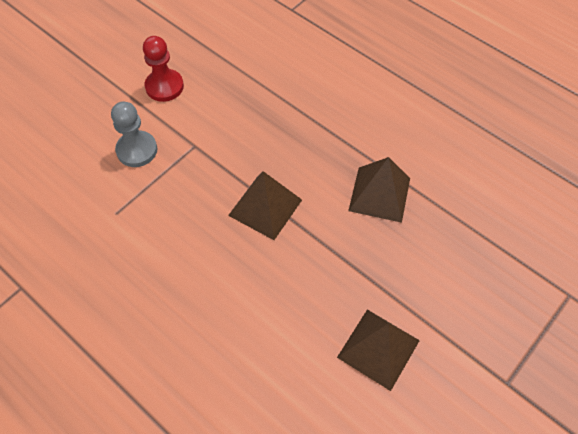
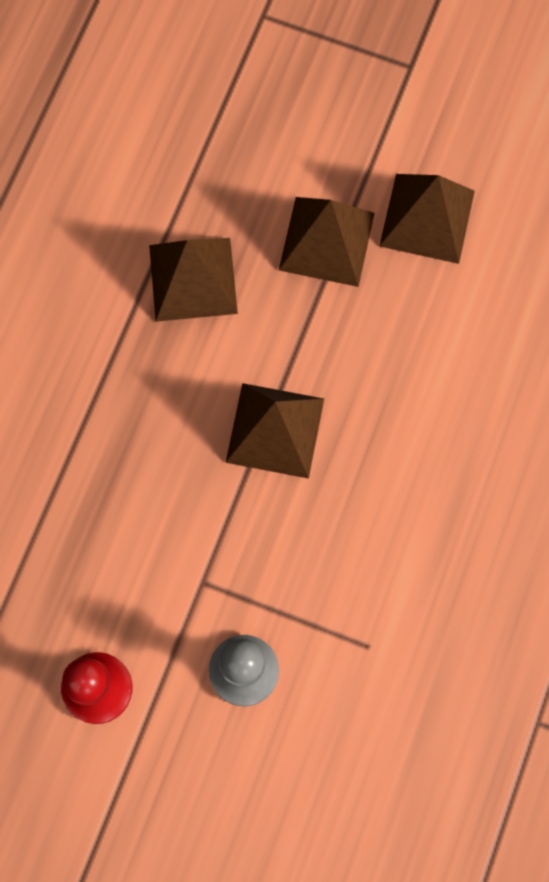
camera: 110 degrees left, 15 degrees up
(381, 278) = (327, 241): none -> brown pyramid

